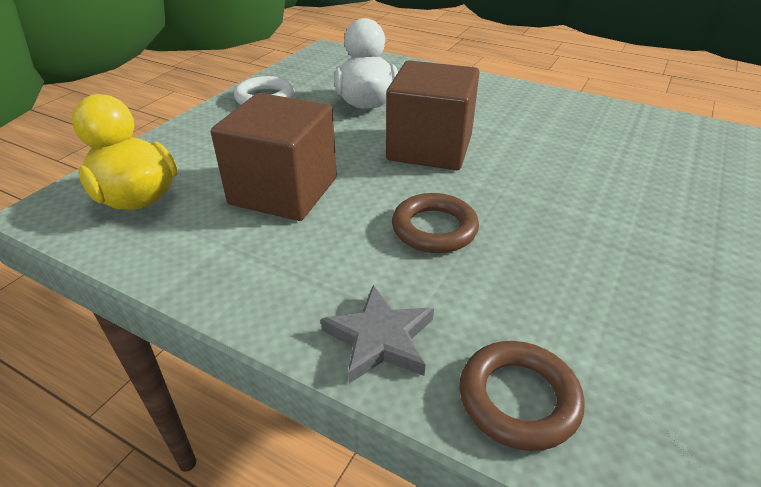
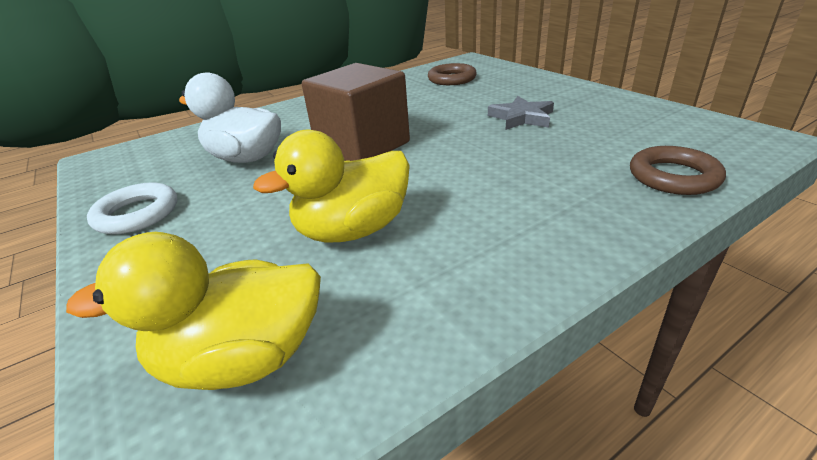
camera: 60 degrees left, 5 degrees down
(283, 191) = (353, 230): brown cube -> yellow duck
(380, 339) = (603, 215): grey star -> grey star (521, 117)
(434, 228) = (478, 167): brown ring -> brown ring (452, 79)

